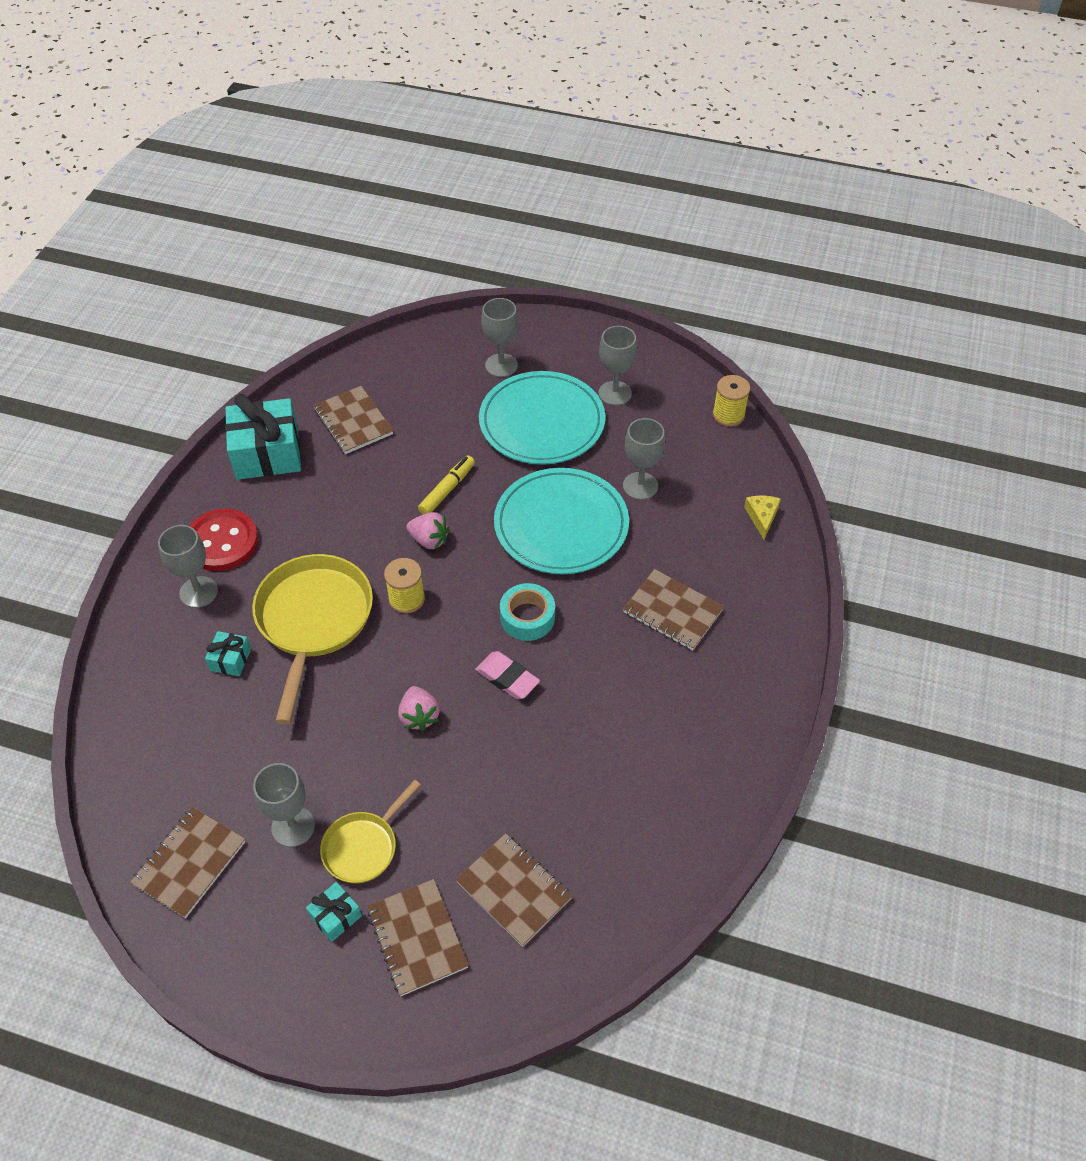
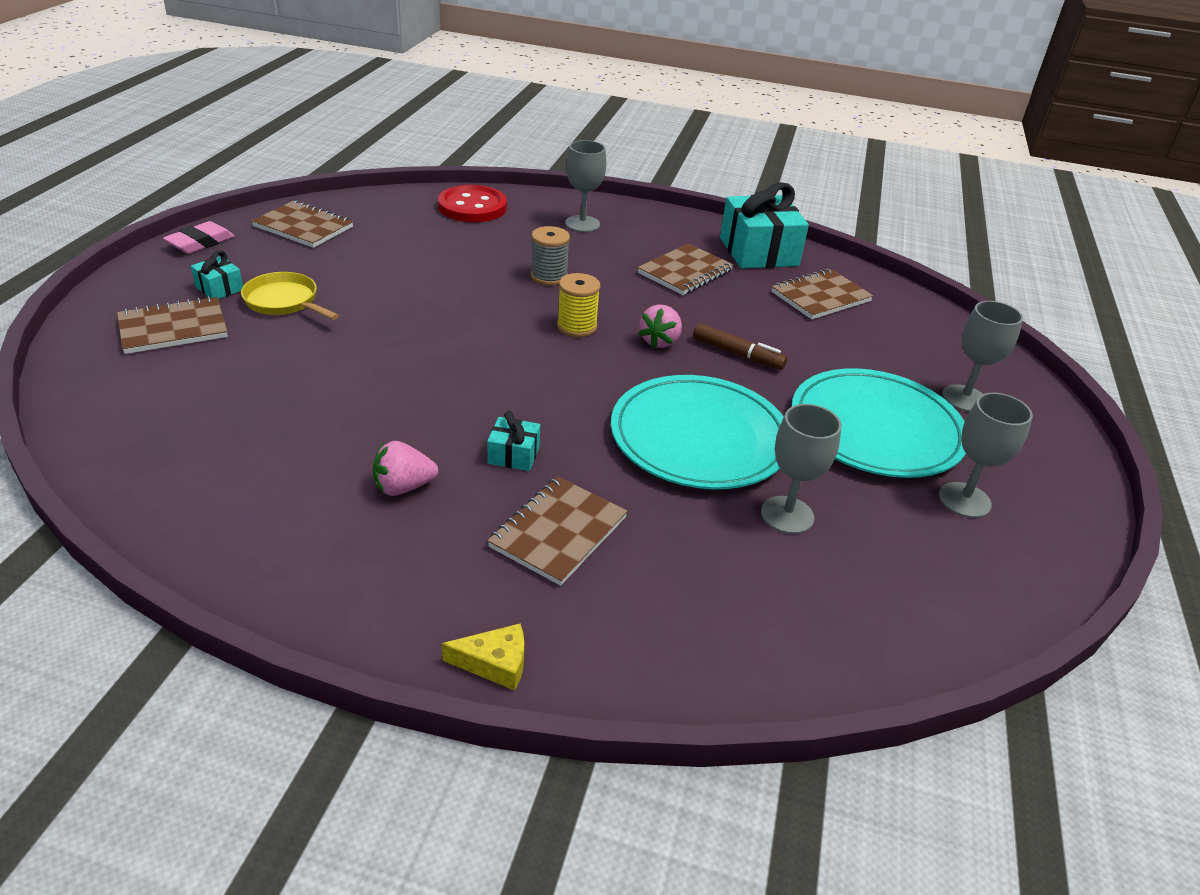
camera: 85 degrees right, 15 degrees down
(222, 542) = (641, 233): red button -> red button (472, 207)
(230, 659) = (506, 239): turquoise gift -> turquoise gift (513, 455)
(293, 826) = (320, 268): grey goblet -> none
(313, 620) = (549, 276): yellow pan -> grey spool
(419, 716) = (424, 332): pink strawberry -> pink strawberry (403, 487)
(447, 490) = (737, 354): yellow marker -> brown marker
(507, 678) = (464, 388): pink eraser -> pink eraser (200, 243)
(514, 890) = (194, 384): brown notebook -> brown notebook (685, 272)
(527, 617) = (550, 405): turquoise tape -> none
(728, 415) = (979, 633): yellow spool -> none
(762, 517) = (756, 656): yellow cheese -> yellow cheese (495, 663)

